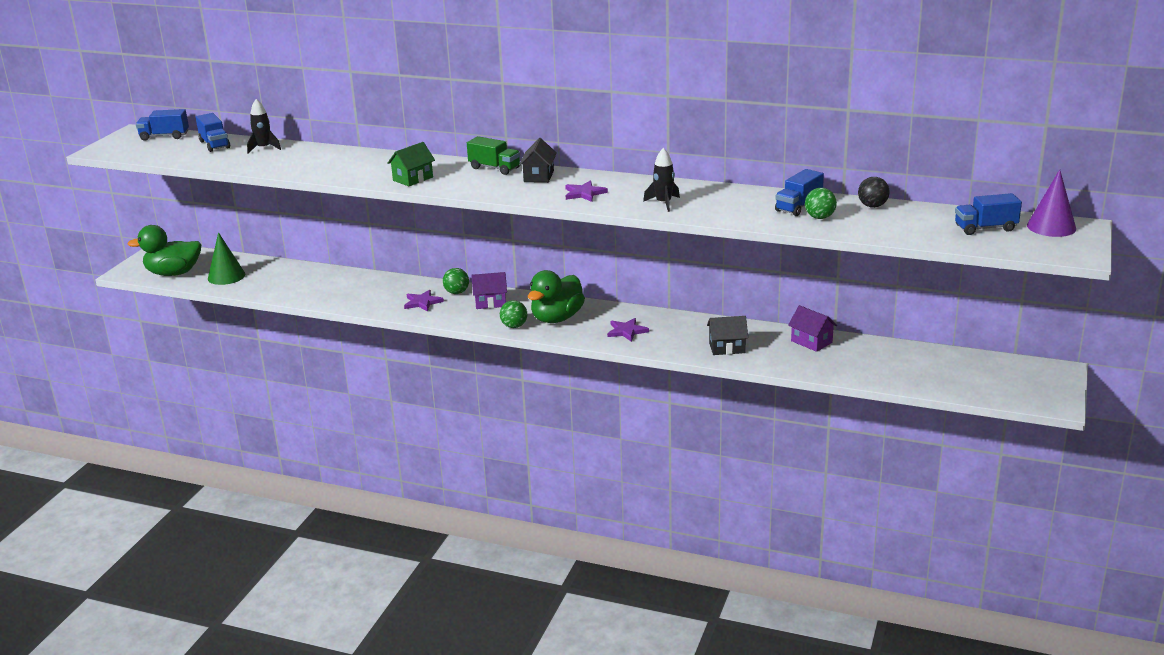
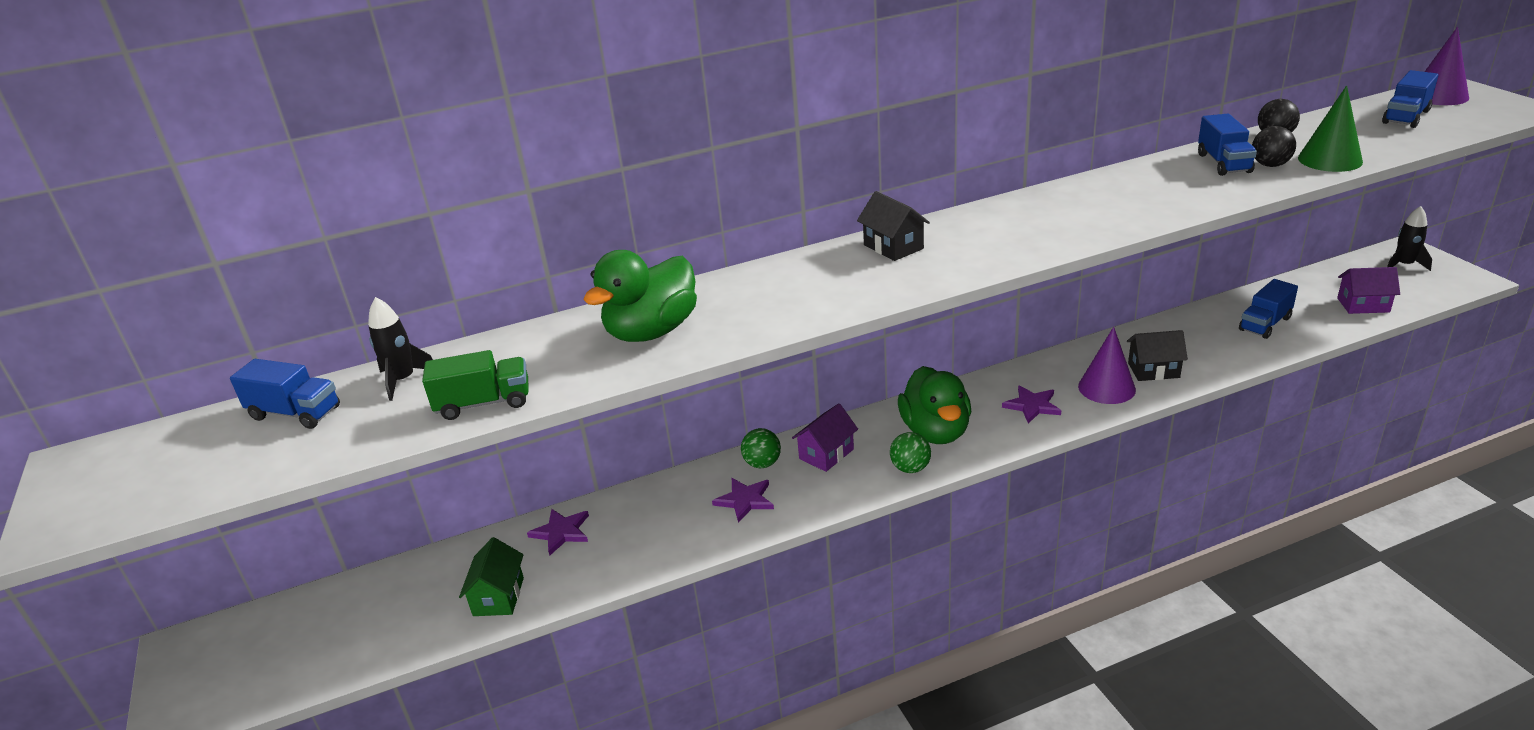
camera: 40 degrees left, 5 degrees up
(164, 136) = (159, 442): blue truck -> blue truck (1265, 324)
(173, 273) = (273, 672): green duck -> green duck (652, 332)
(226, 276) = (381, 624): green cone -> green cone (1330, 160)
(413, 179) = (745, 321): green house -> green house (498, 596)
(494, 168) = (816, 260): green truck -> green truck (484, 403)
(584, 193) = (996, 243): purple star -> purple star (561, 532)
(663, 203) = (1103, 216): black rocket -> black rocket (1404, 265)
(682, 342) = (1106, 388): none -> purple cone
(727, 348) = (1153, 370): black house -> black house turned 45 degrees clockwise
(811, 342) = (1202, 323): purple house -> purple house (1363, 305)
(819, 217) = (1270, 165): green ball -> black ball

